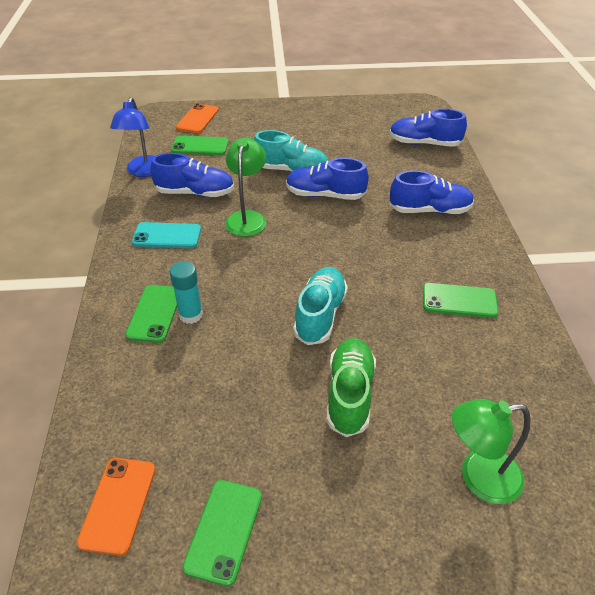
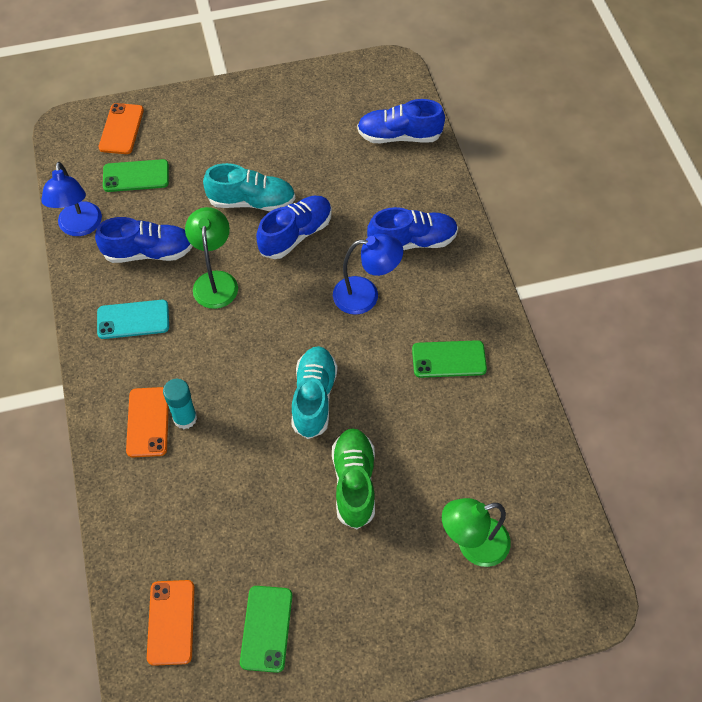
camera: 10 degrees left, 15 degrees up
(155, 313) = (148, 422): green phone -> orange phone
(325, 195) = (295, 235): blue shoe -> blue shoe turned 135 degrees clockwise
(382, 243) = (365, 295): none -> blue lamp

